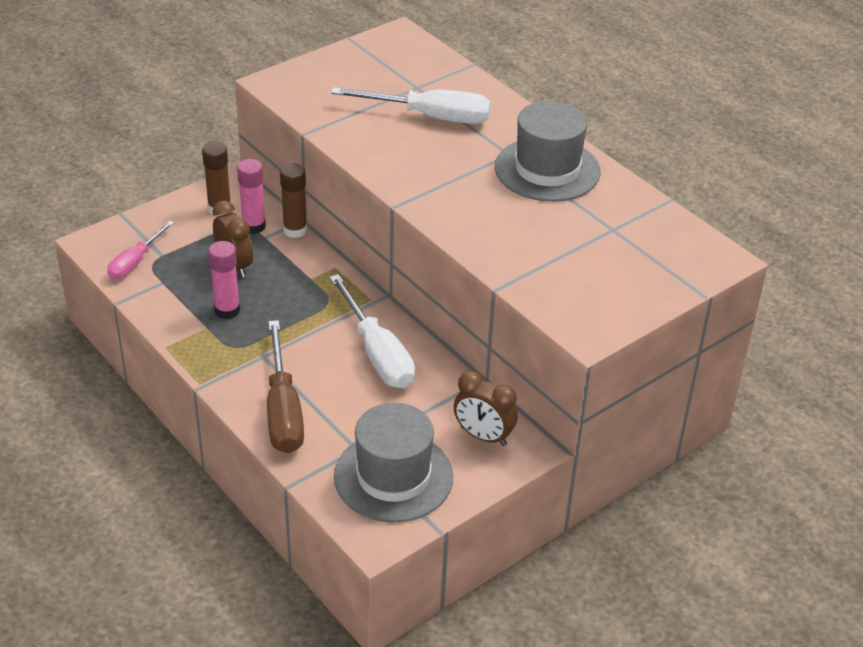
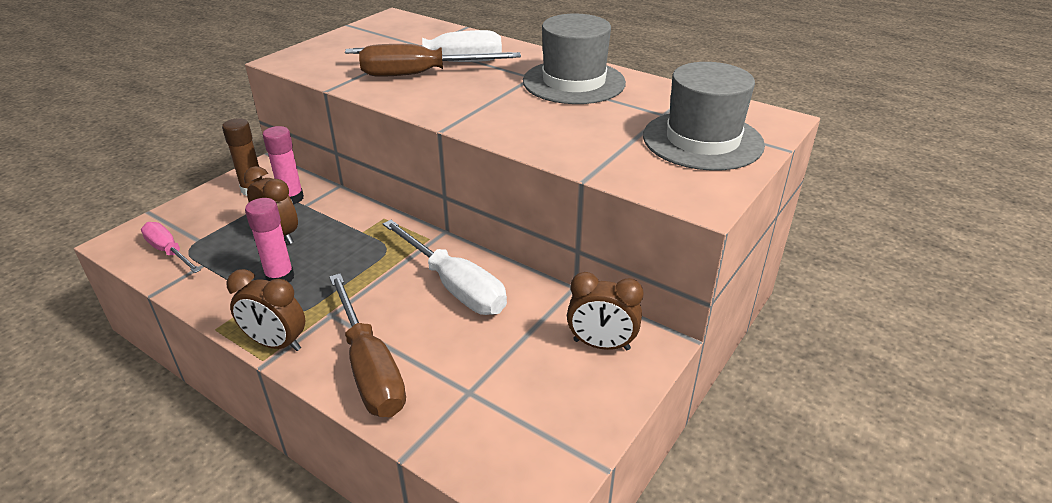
camera: 15 degrees left, 5 degrees down
(135, 262) = (169, 251): pink screwdriver -> pink screwdriver turned 120 degrees clockwise
(213, 372) = (276, 343): none -> brown clock
(295, 230) = (334, 194): brown glue stick -> none
(393, 476) = (524, 414): grey hat -> grey hat (702, 140)
(400, 129) = (421, 74): none -> brown screwdriver

